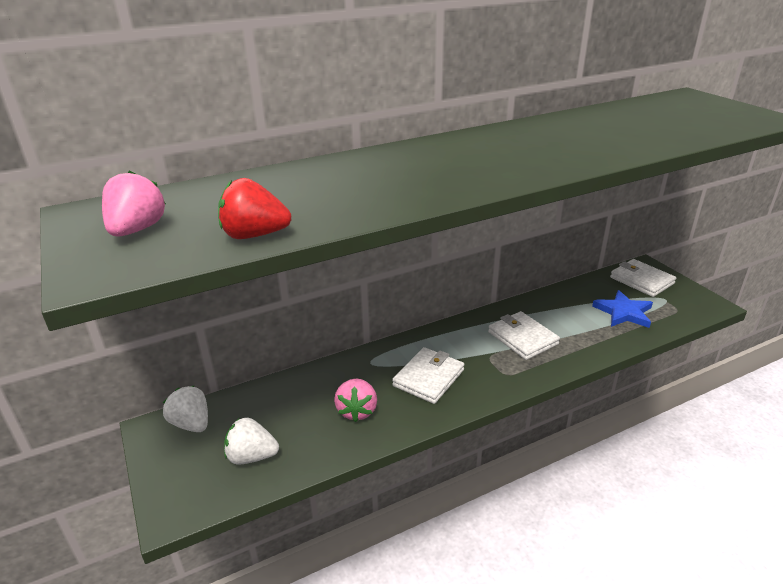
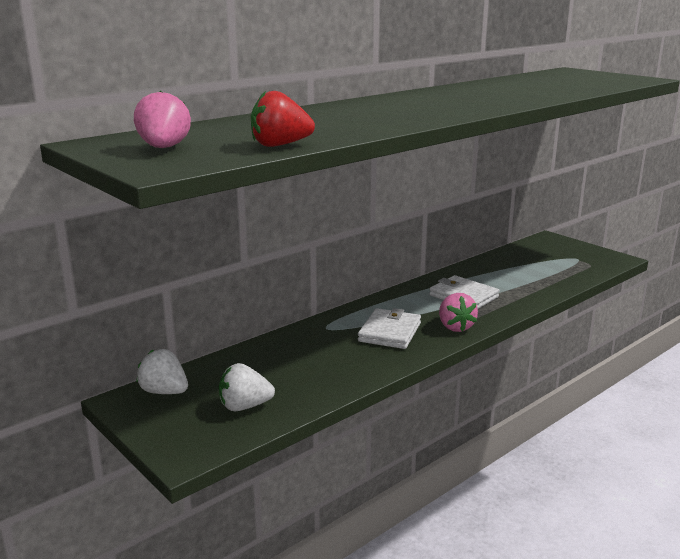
camera: 15 degrees left, 10 degrees down
(357, 411) = (333, 362): pink strawberry -> pink strawberry (455, 327)
(623, 312) = (545, 270): blue star -> none
(642, 280) = (550, 248): white wallet -> none

